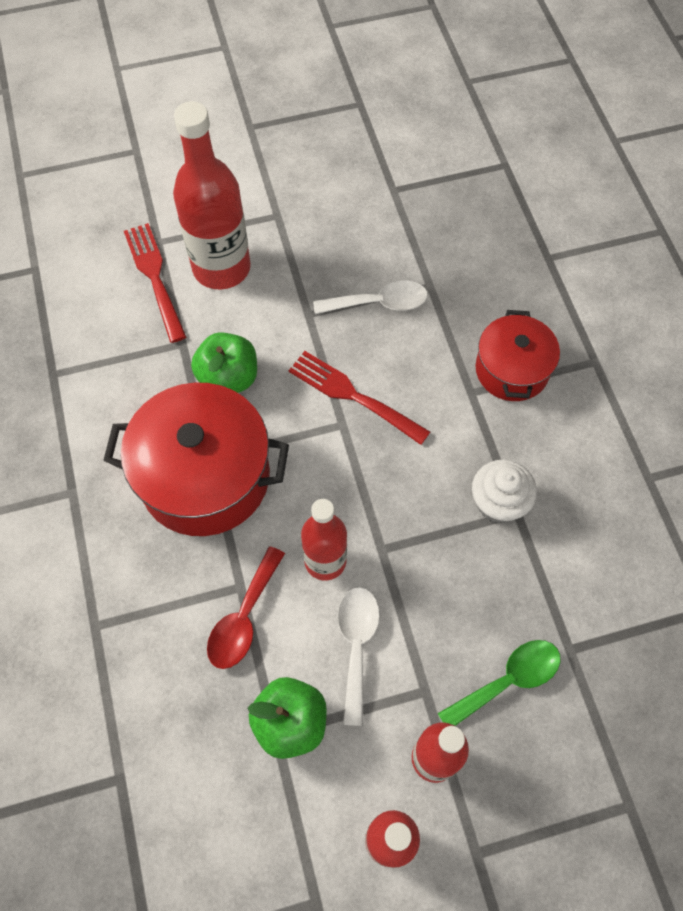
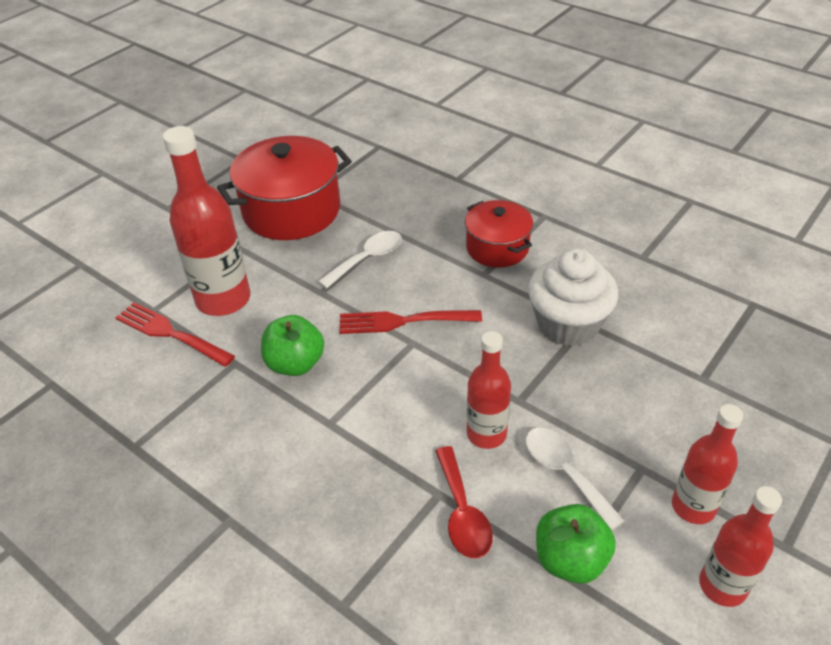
camera: 35 degrees left, 20 degrees down
(205, 477) = (338, 438): red pot -> red pot (291, 211)
(498, 502) = (567, 324): white cupcake -> white cupcake, size x1.56
(508, 680) = (686, 423): green spoon -> none

